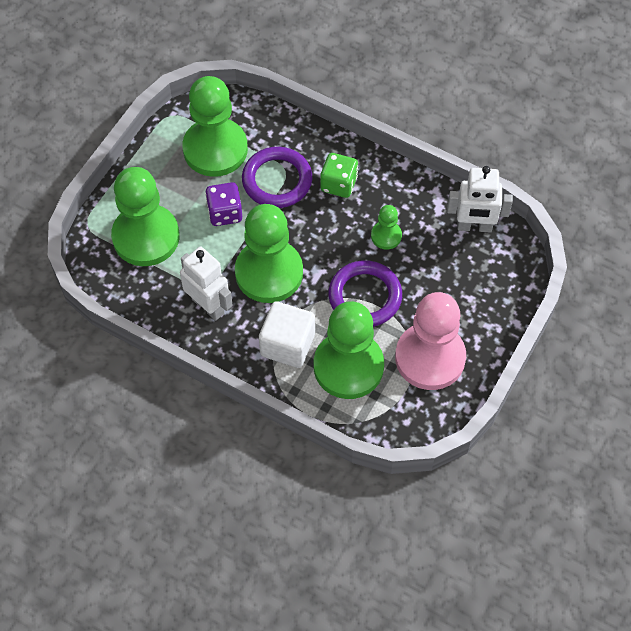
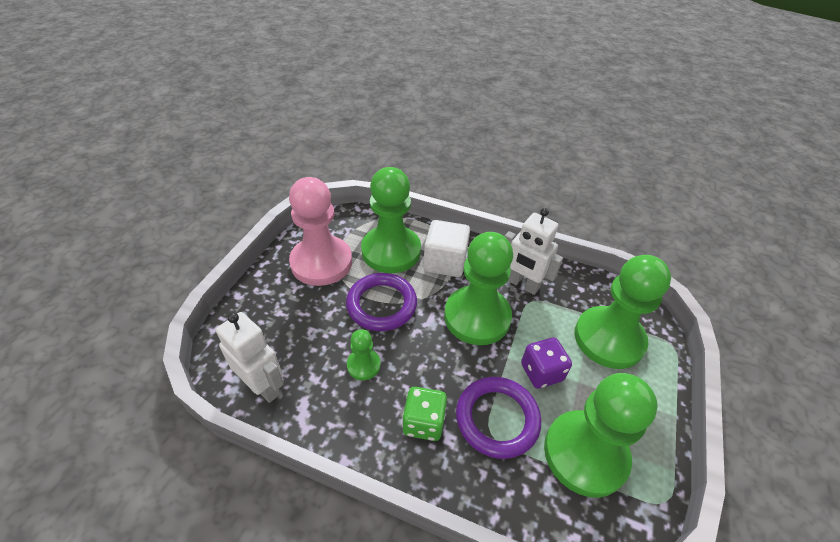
camera: 170 degrees right, 15 degrees down
(474, 227) = (263, 386): white robot -> white robot turned 45 degrees clockwise

